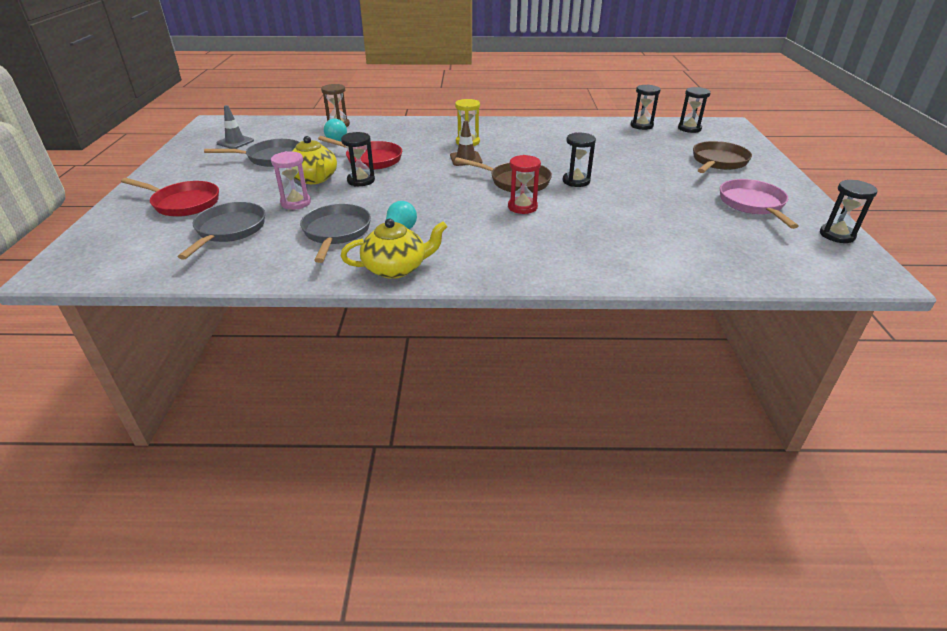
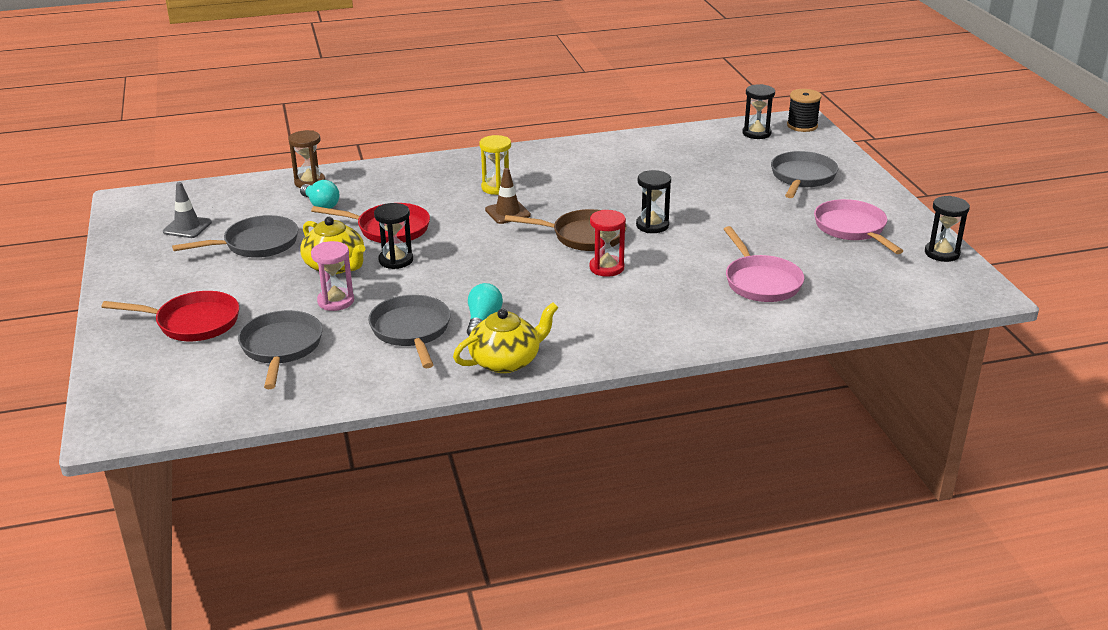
camera: 15 degrees left, 5 degrees down
(641, 126) = (699, 136): black hourglass -> none
(653, 236) = (760, 282): none -> pink pan
(718, 162) = (802, 177): brown pan -> grey pan
(729, 127) = (802, 126): none -> black spool

